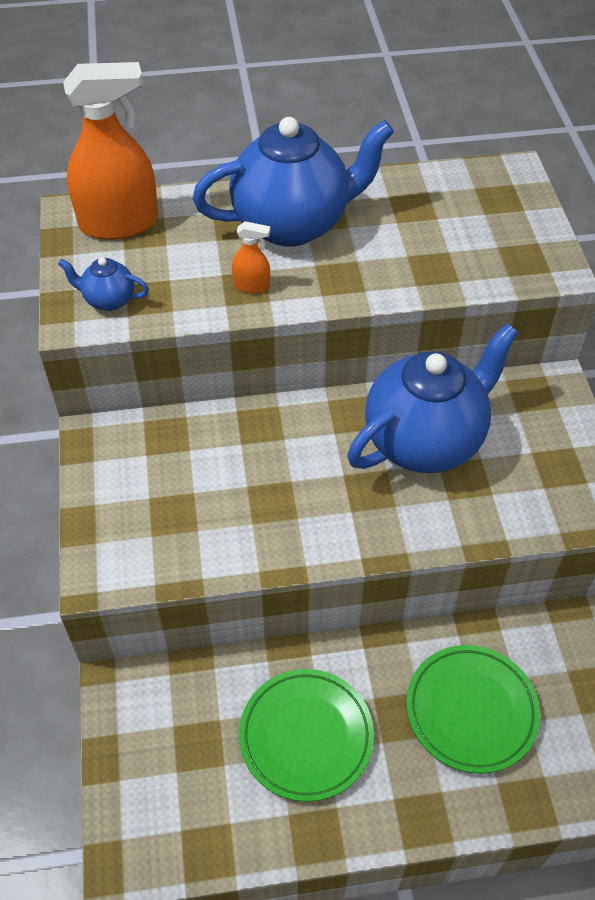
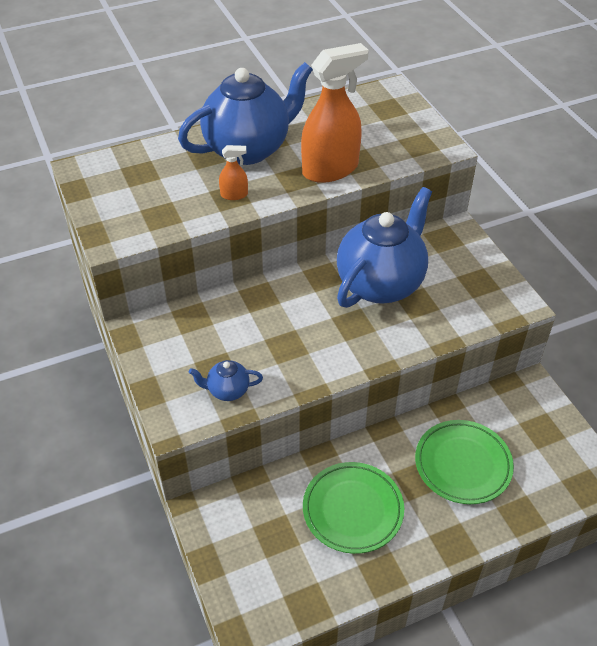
camera: 15 degrees left, 5 degrees down
(108, 300) = (131, 223): blue teapot -> blue teapot (227, 391)
(119, 223) = (119, 170): orange spray bottle -> orange spray bottle (330, 169)

